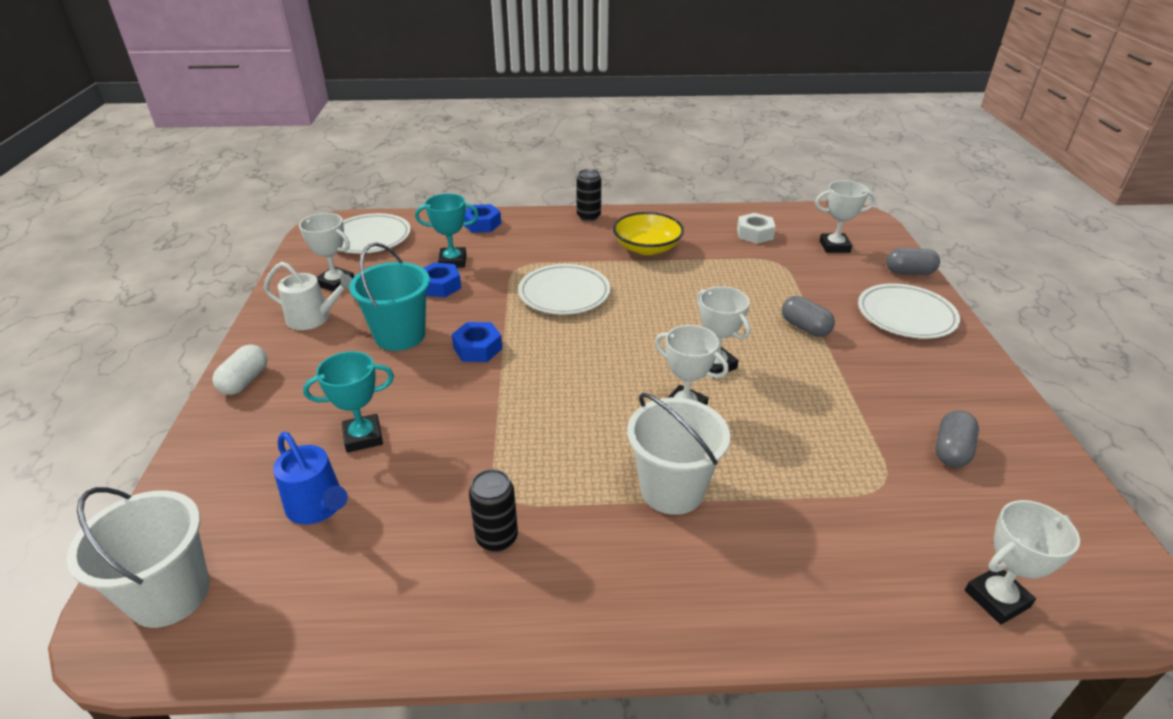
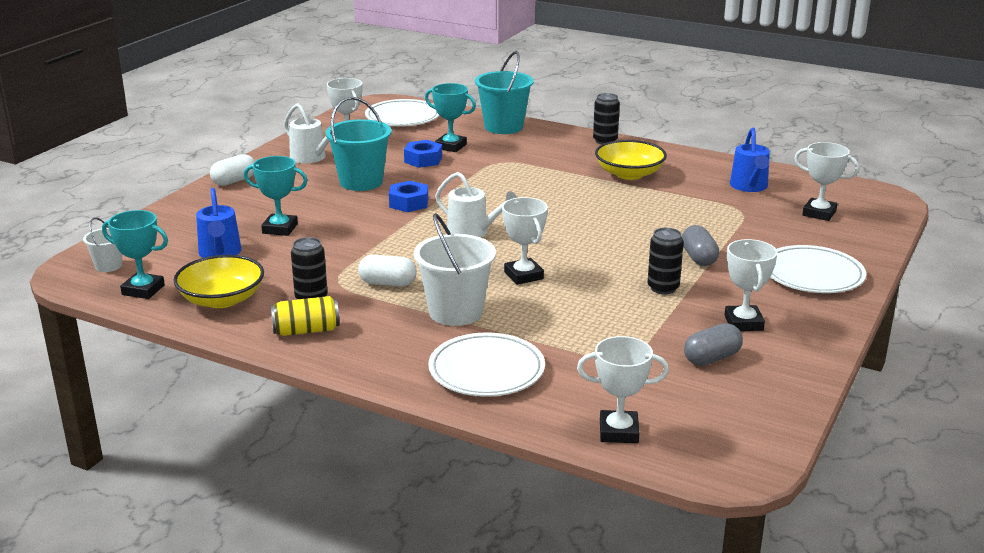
camera: 30 degrees right, 10 degrees down
(170, 594) = (108, 266): white bucket -> white bucket, size x0.52
(258, 620) = (143, 290): none -> turquoise trophy
(385, 589) = (222, 299): none -> yellow bowl
(482, 224) = (503, 127): blue nut -> turquoise bucket
(538, 597) = (306, 330): none -> yellow can
(561, 475) = (388, 283): none -> white capsule
(564, 293) = (516, 187): white plate -> white plate (486, 370)
(579, 367) = (472, 232): none -> white watering can
(715, 365) = (583, 259): white trophy -> white trophy (743, 323)
(754, 234) = (749, 186): white nut -> blue watering can
(817, 376) = (663, 288): none -> black can
(909, 272) = (869, 248): grey capsule -> none

